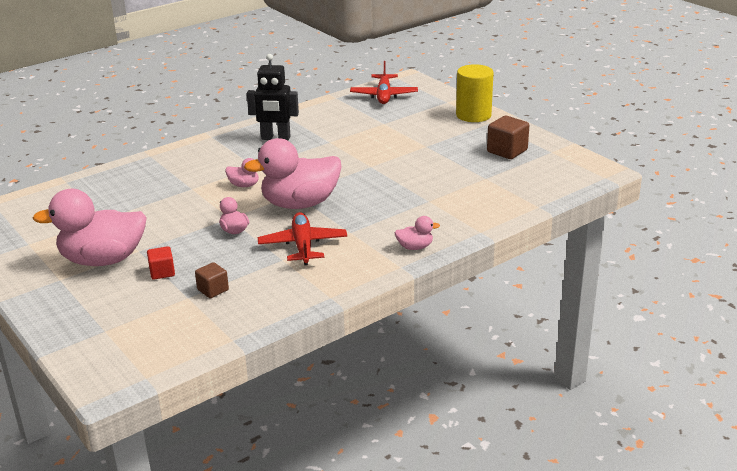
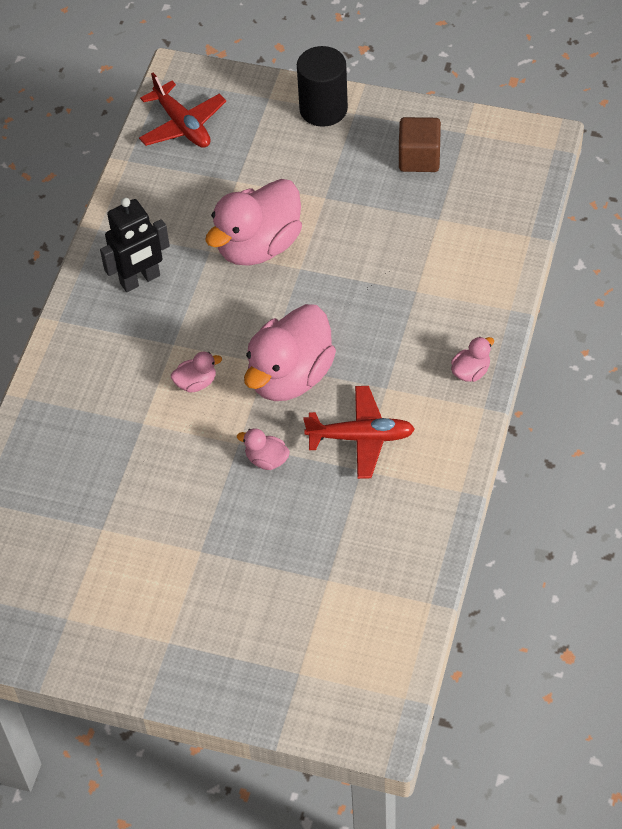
camera: 35 degrees left, 25 degrees up
(103, 260) = (180, 588): pink duck -> pink duck (258, 246)
(162, 272) = (263, 565): red cube -> none
(213, 290) = (341, 554): brown cube -> none
(303, 246) = (361, 437): red plane -> red plane turned 135 degrees clockwise
(473, 115) = (323, 109): yellow cylinder -> black cylinder

